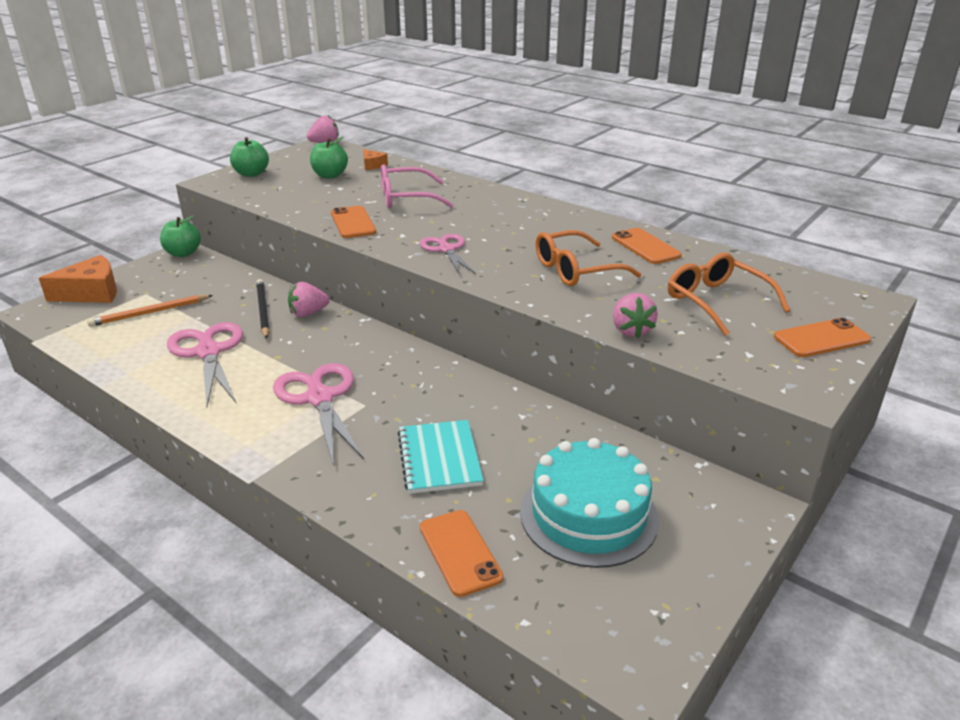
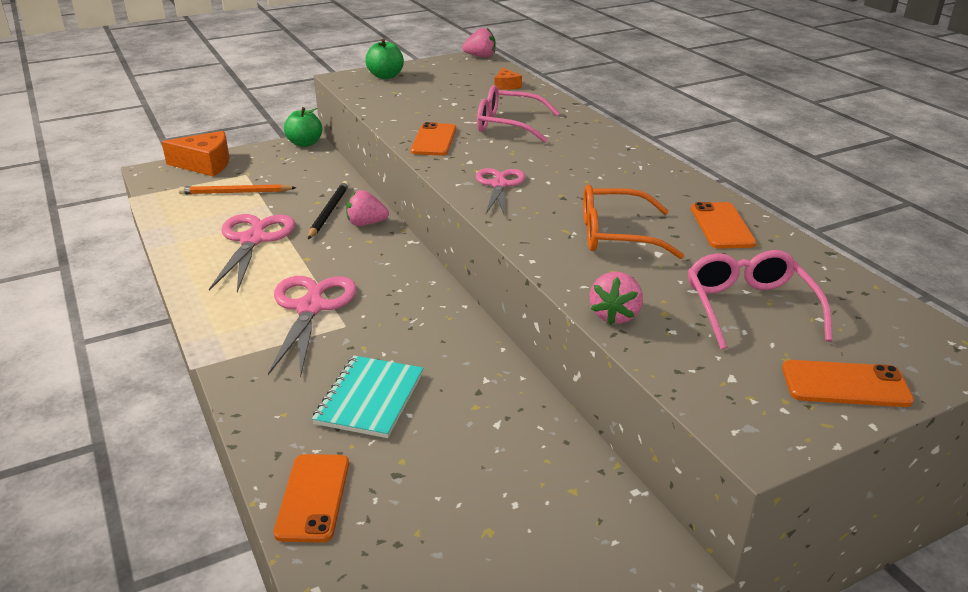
camera: 25 degrees right, 0 degrees up
(330, 175) = (455, 89): green apple -> none
(588, 515) = (468, 505): turquoise cake -> none
(716, 302) = (749, 307): orange glasses -> pink glasses

